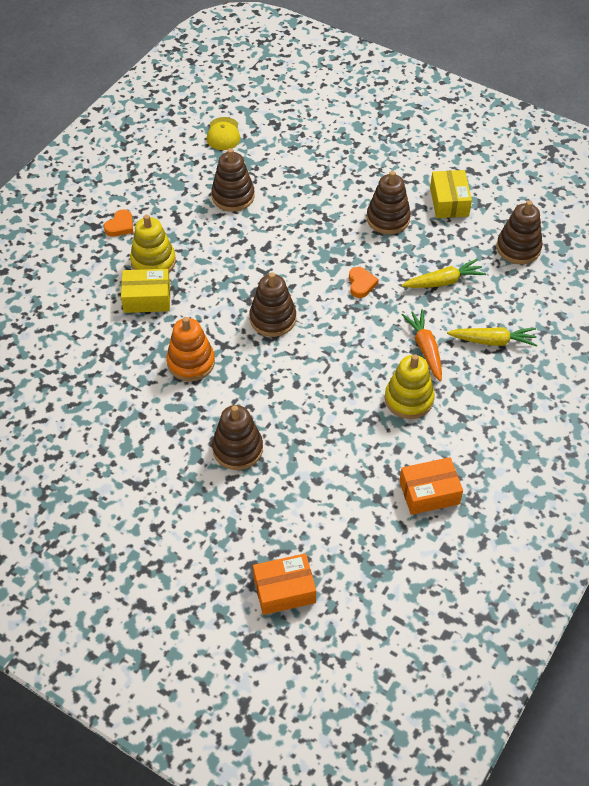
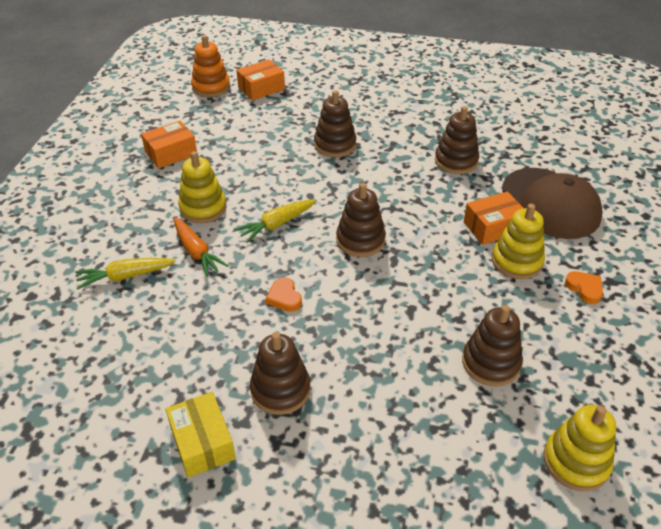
camera: 160 degrees right, 10 degrees down
(75, 307) = (550, 203): none -> brown cap
(120, 226) = (584, 289): orange heart -> orange heart turned 135 degrees clockwise
(147, 298) = (493, 227): yellow box -> orange box
(191, 362) = (412, 188): orange stacking toy -> orange stacking toy (211, 87)
(223, 134) = (576, 461): yellow cap -> yellow stacking toy
(443, 281) = (190, 326): yellow carrot -> yellow carrot (276, 225)
(518, 248) = (98, 397): brown stacking toy -> brown stacking toy (456, 161)

